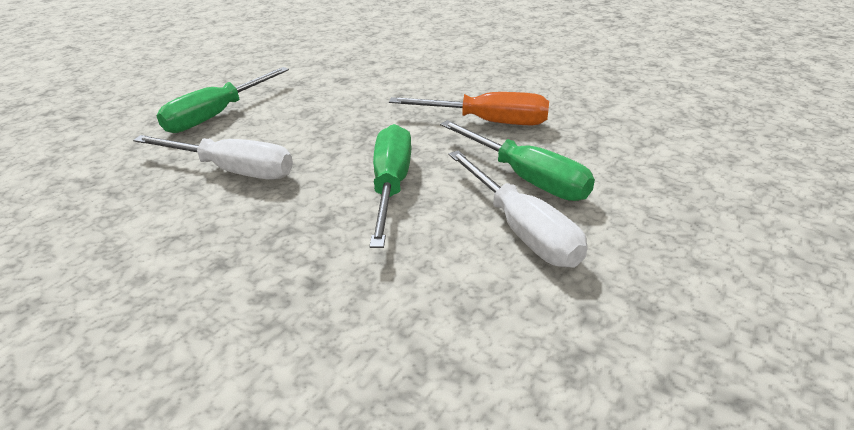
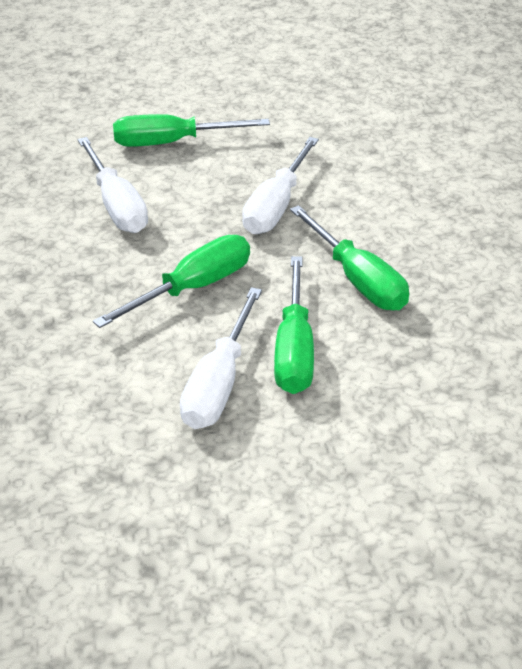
camera: 45 degrees right, 5 degrees up
(362, 112) = (276, 206): none -> white screwdriver
(487, 122) = (357, 279): orange screwdriver -> green screwdriver

